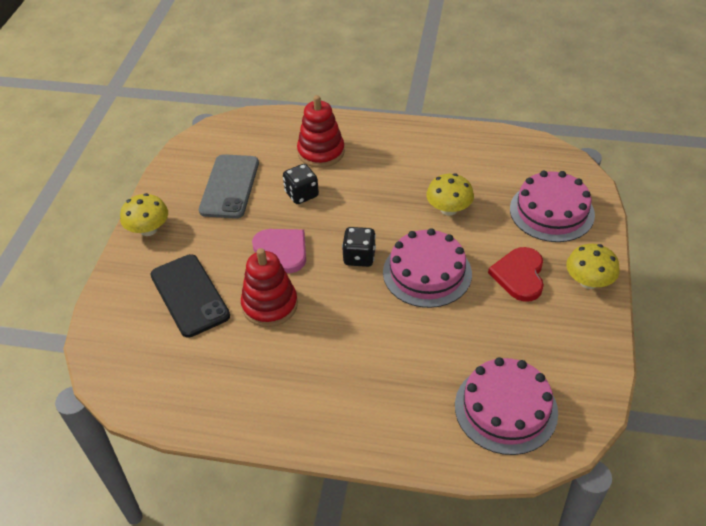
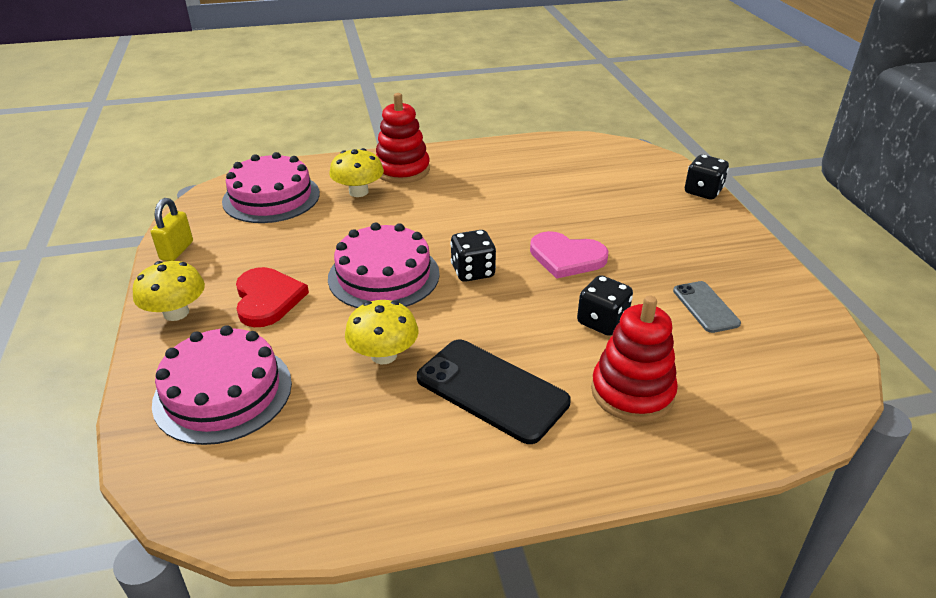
camera: 155 degrees right, 10 degrees down
(110, 286) = (703, 192): none -> black dice
(148, 229) = (735, 240): yellow mushroom -> yellow mushroom (358, 192)
(189, 295) = (620, 202): black phone -> black phone (492, 390)
(229, 186) = (705, 307): grey phone -> grey phone, size x0.57
(270, 305) = (535, 213): red stacking toy -> red stacking toy (402, 170)
(597, 353) = (177, 251): none -> yellow padlock

